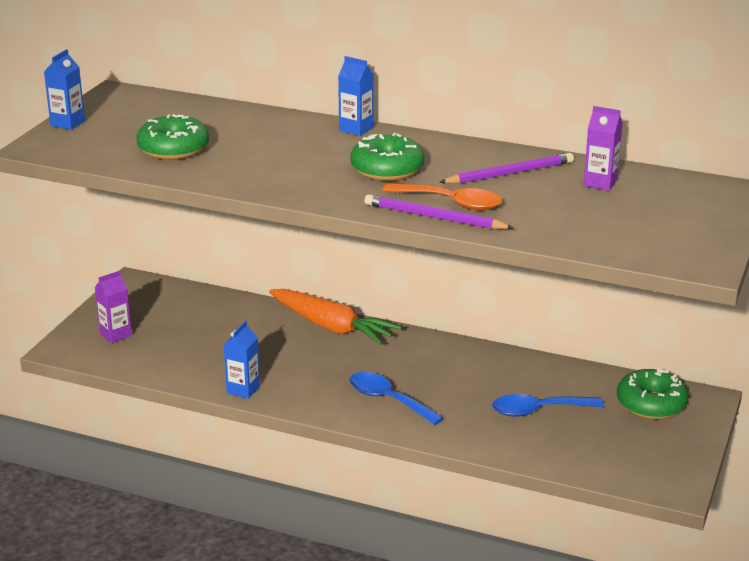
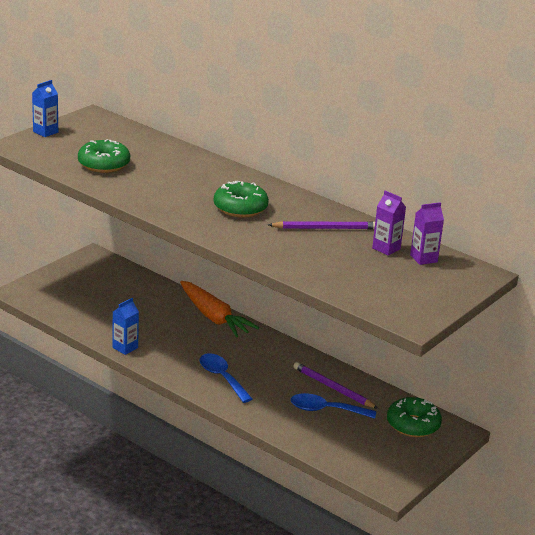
camera: 15 degrees right, 0 degrees up
(115, 335) = (60, 290): purple carton -> purple carton (423, 258)
(356, 129) = (241, 174): blue carton -> none
(434, 217) = (247, 249): purple pencil -> purple pencil (333, 388)
(451, 203) = (267, 241): orange spoon -> none

